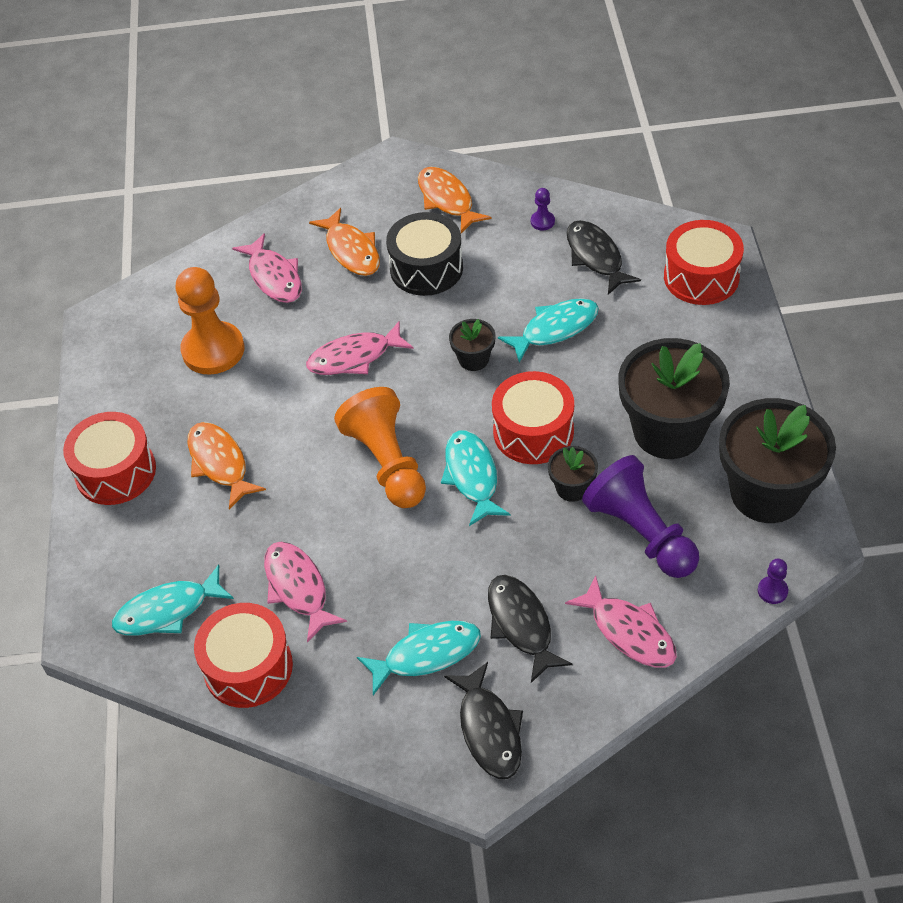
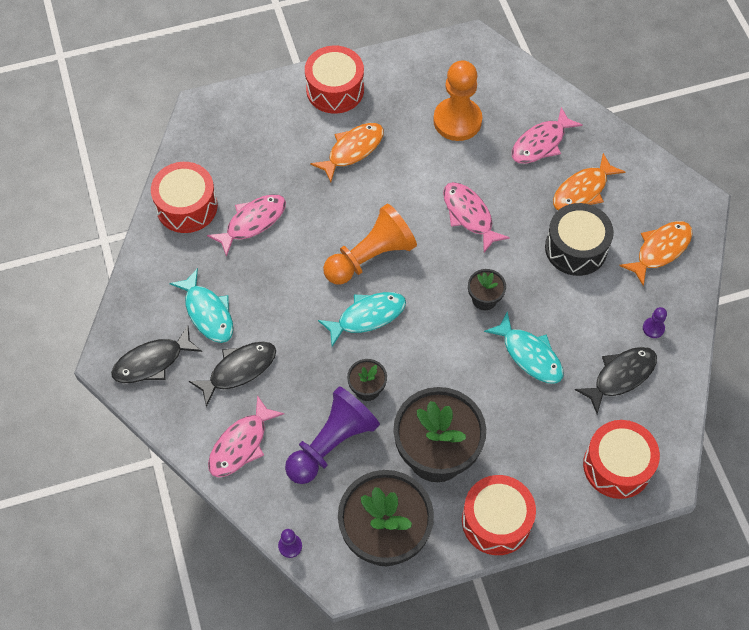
camera: 75 degrees right, 10 degrees up
(168, 610) = (225, 150): turquoise fish -> none
(533, 431) = (418, 353): red drum -> red drum (496, 521)

